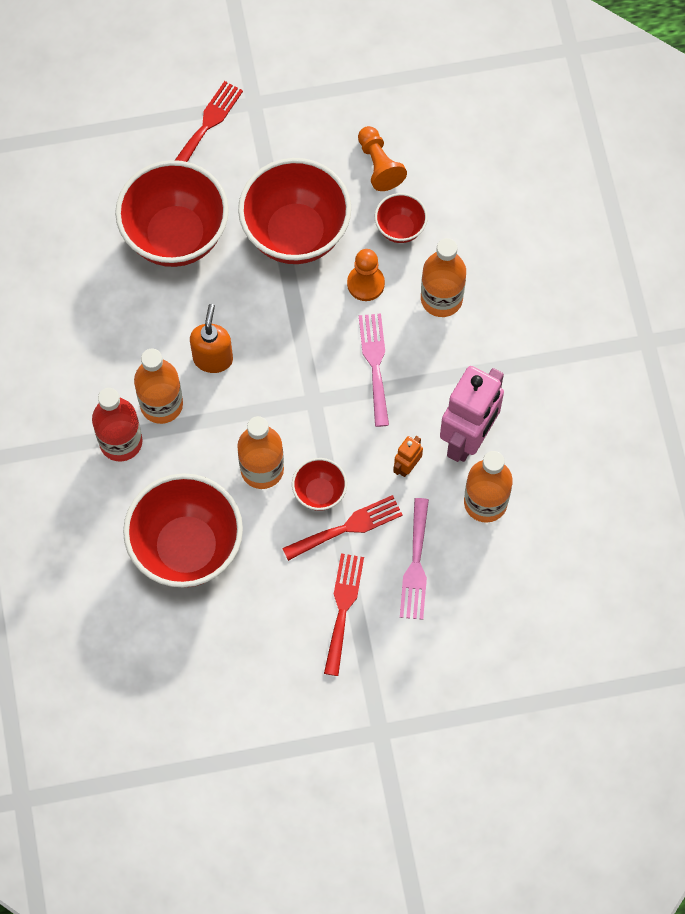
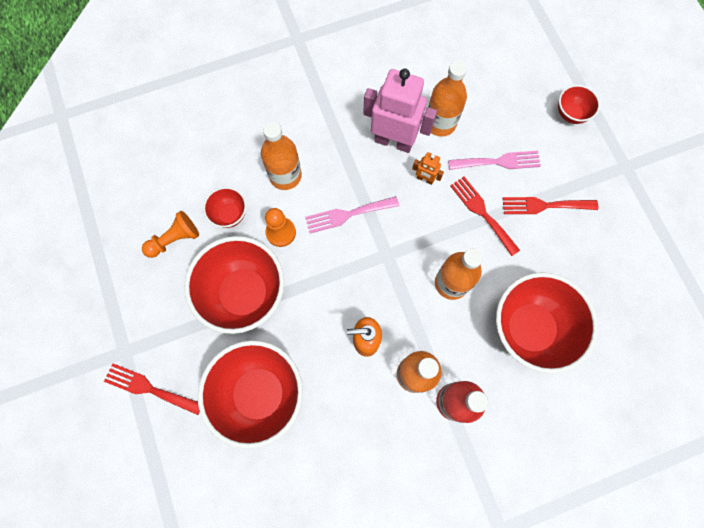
camera: 100 degrees left, 5 degrees up
(319, 493) = (460, 237): red bowl -> red bowl (570, 114)

